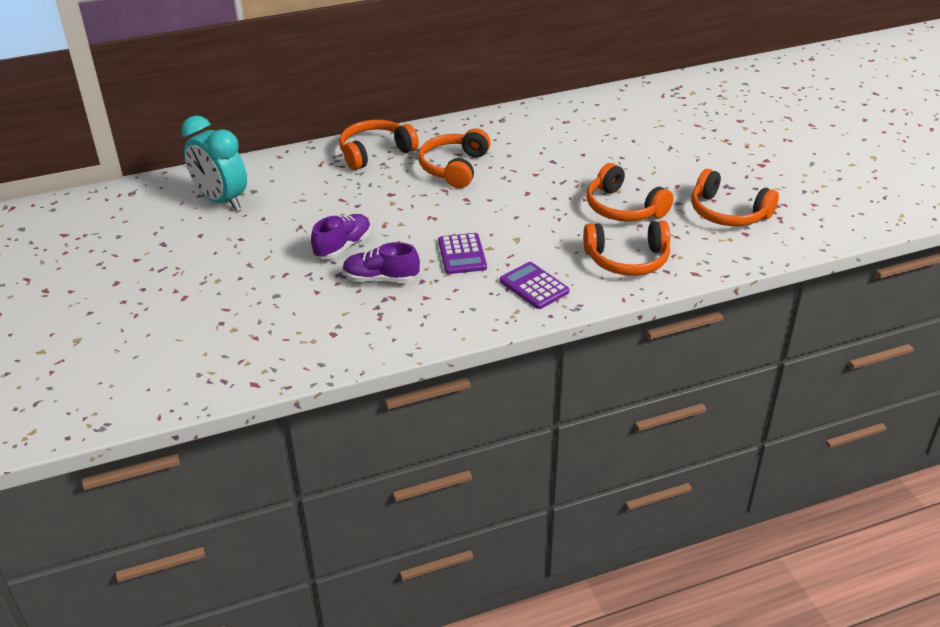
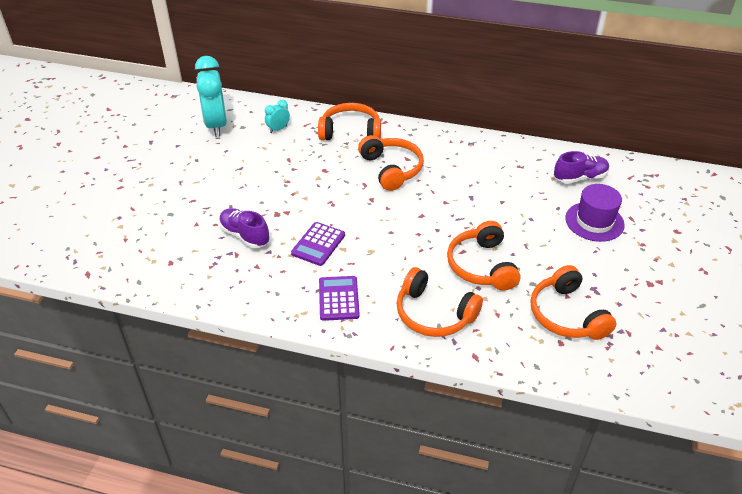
camera: 35 degrees right, 5 degrees up
(296, 178) = (278, 129): none -> turquoise clock
(343, 246) = (249, 197): purple shoe -> purple shoe (580, 178)
(454, 168) = (391, 169): orange headphones -> orange headphones turned 105 degrees clockwise
(673, 138) = (594, 221): none -> purple hat

